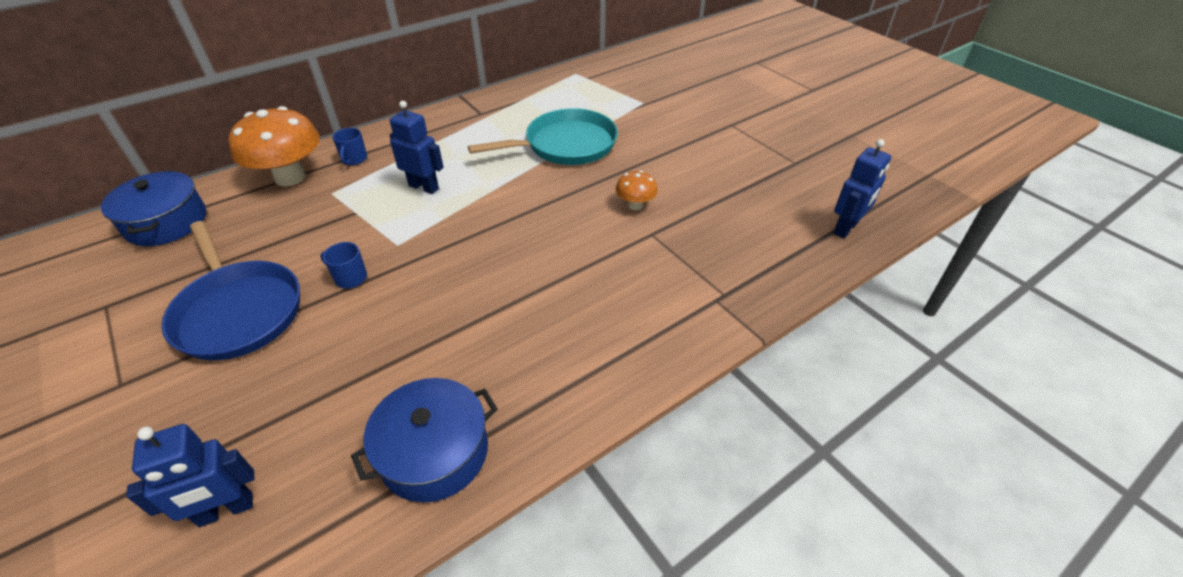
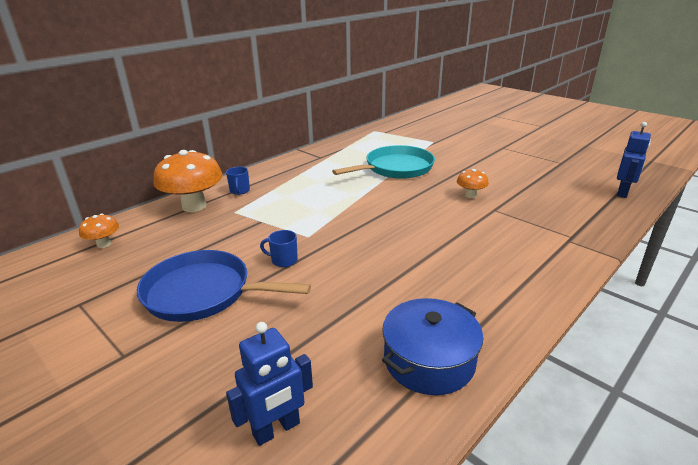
camera: 10 degrees left, 15 degrees down
(166, 222) = (104, 244): blue pot -> orange mushroom
(238, 311) = (202, 293): blue pan -> blue pan turned 150 degrees clockwise
(424, 187) = (306, 201): blue robot -> none

